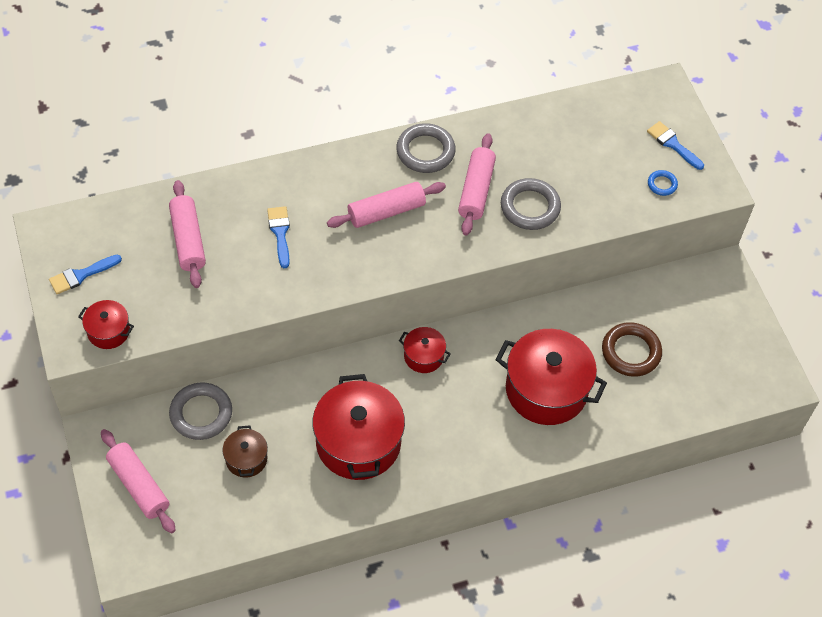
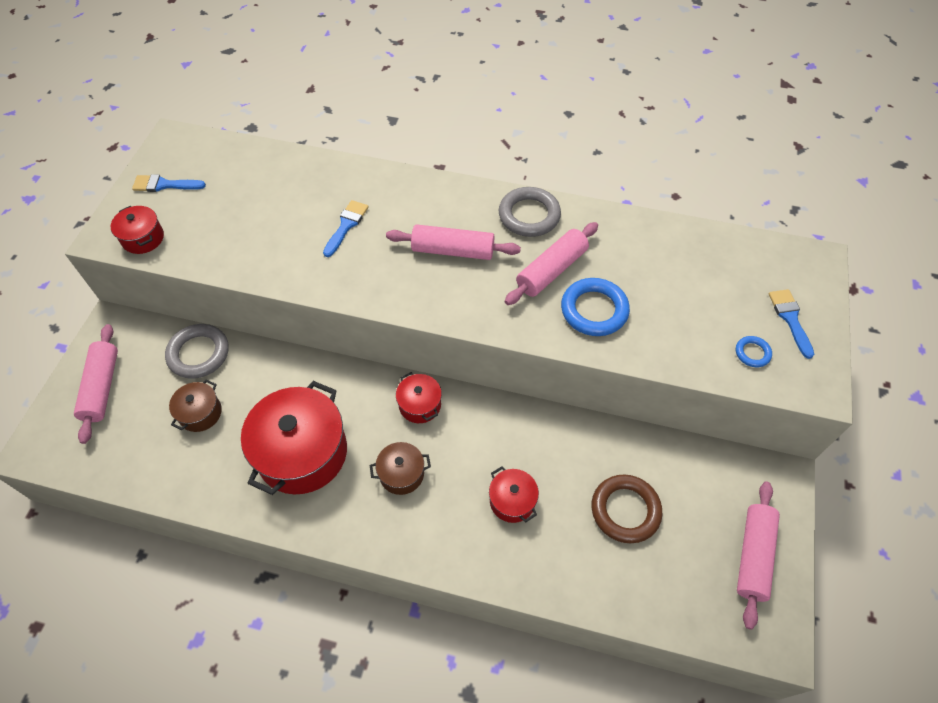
camera: 35 degrees right, 0 degrees up
(188, 240) = (268, 196): pink rolling pin -> pink rolling pin (753, 555)
(449, 415) = (401, 474): none -> brown pot
(530, 207) = (594, 310): grey ring -> blue ring
(546, 389) = (512, 501): red pot -> red pot, size x0.49

